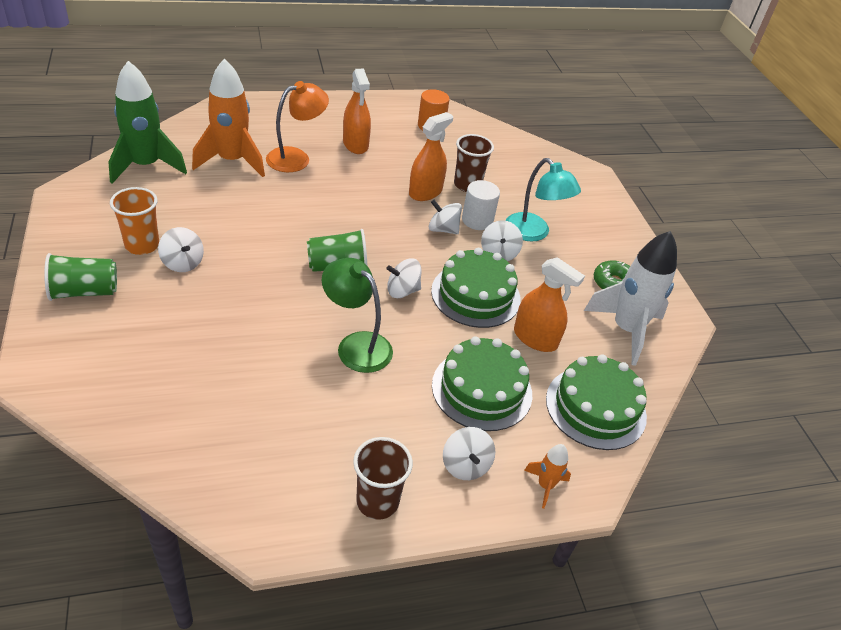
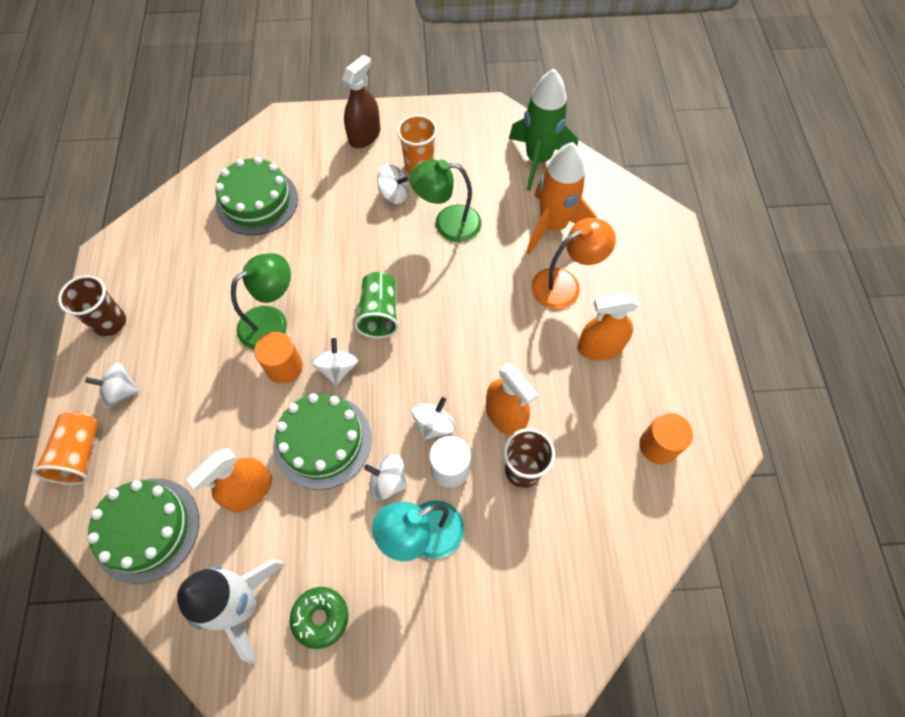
camera: 105 degrees right, 20 degrees up
(84, 291) = (364, 136): green cup -> brown spray bottle
(183, 263) = (394, 194): white spinning top -> white spinning top turned 135 degrees counterclockwise
(226, 224) = (447, 224): none -> green lamp
(296, 158) = (565, 284): orange lamp -> orange lamp turned 90 degrees counterclockwise
(408, 329) = (284, 367): none -> orange cylinder
(482, 389) = (196, 422): green cake -> green cake (257, 201)
(545, 485) = (80, 454): orange rocket -> orange cup

